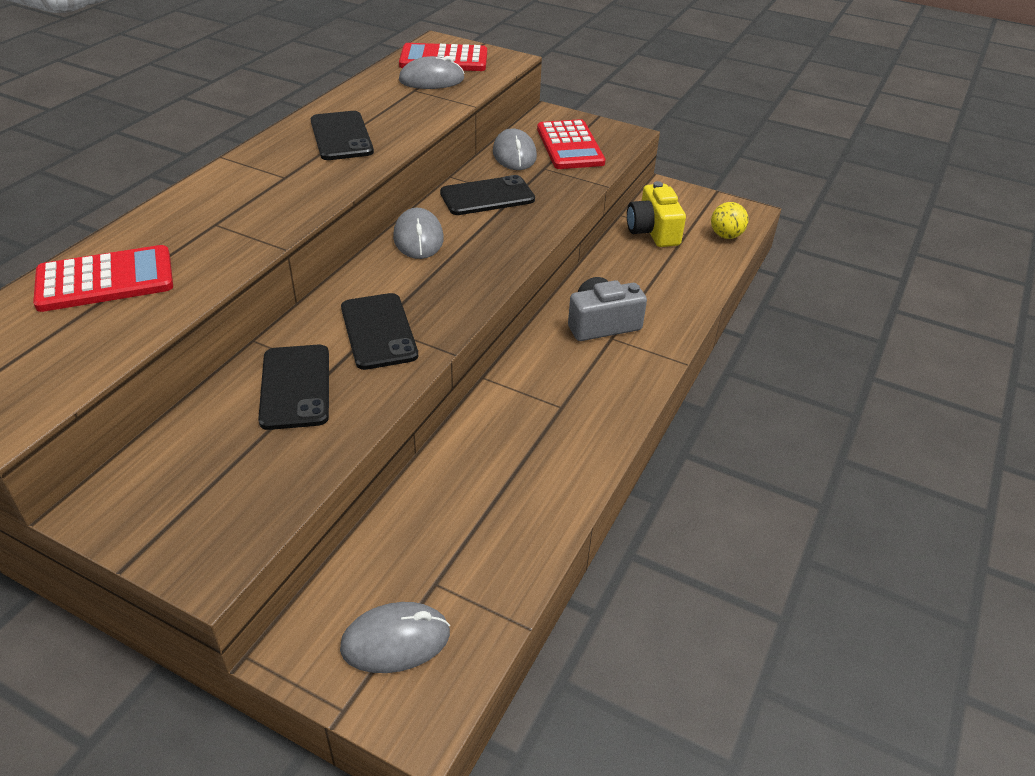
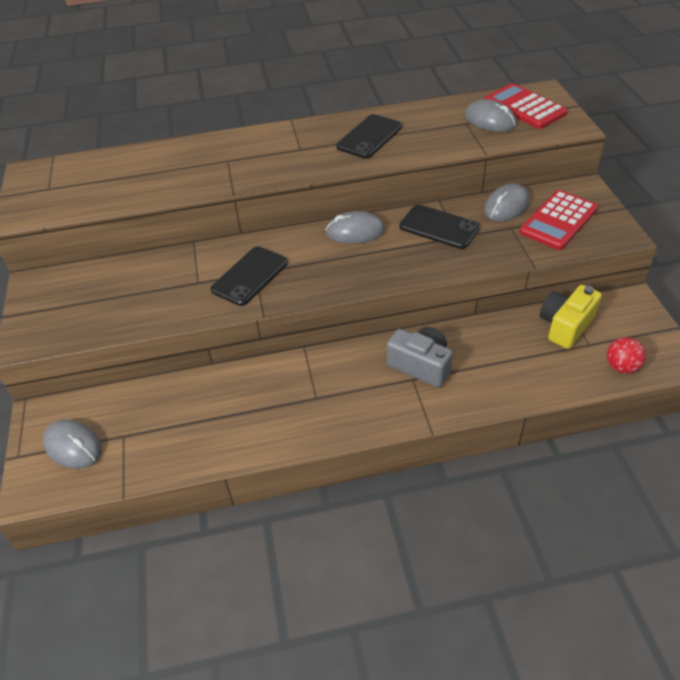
camera: 55 degrees right, 5 degrees up
(105, 280) = (143, 166): red calculator -> none
(295, 387) = (172, 280): black phone -> none
(418, 238) = (355, 231): grey mouse -> grey mouse turned 45 degrees clockwise
(726, 236) = (621, 367): yellow ball -> red ball

